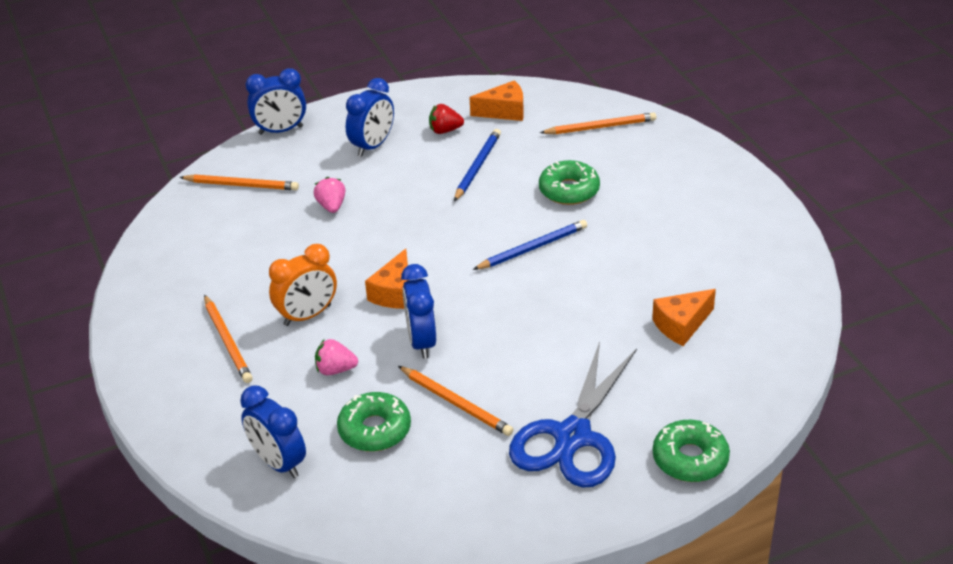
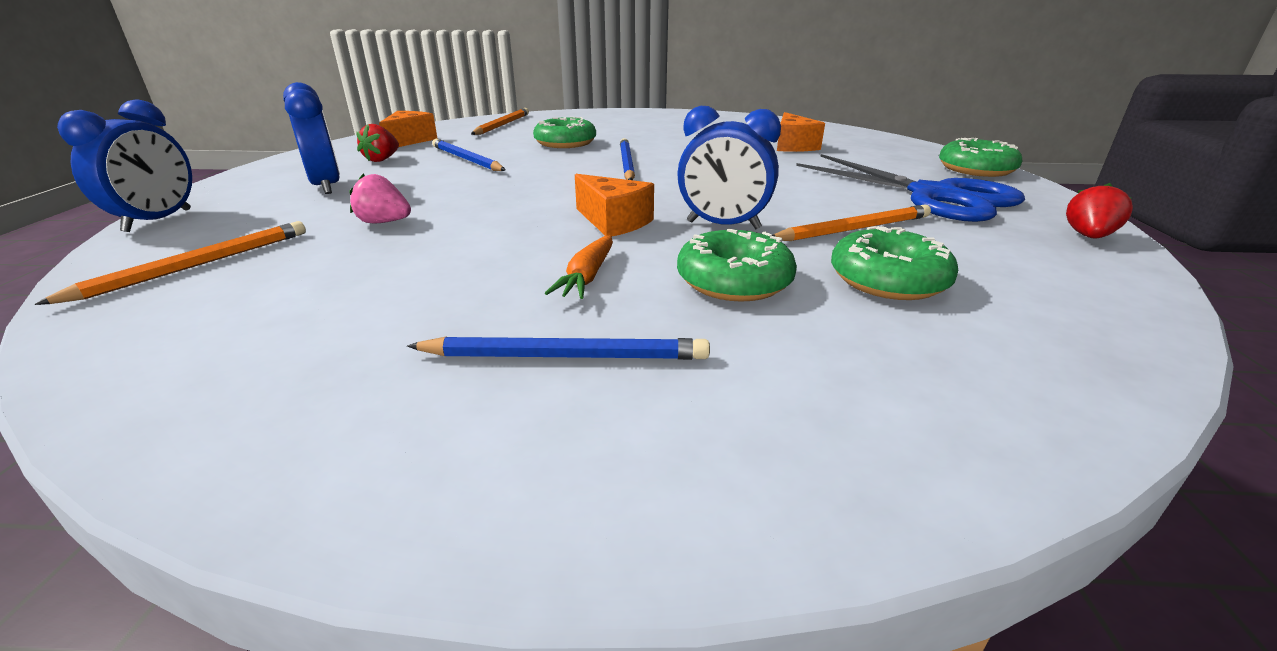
camera: 65 degrees left, 10 degrees down
(228, 341) = (566, 356): orange pencil -> blue pencil
(278, 463) = (955, 372): blue clock -> none
(307, 315) = (587, 277): orange clock -> orange carrot
(335, 370) = (734, 281): pink strawberry -> green donut
(522, 524) = (1088, 236): none -> red strawberry

